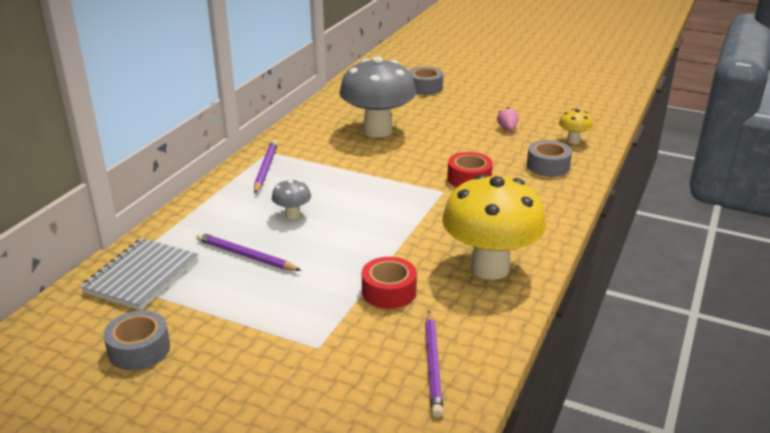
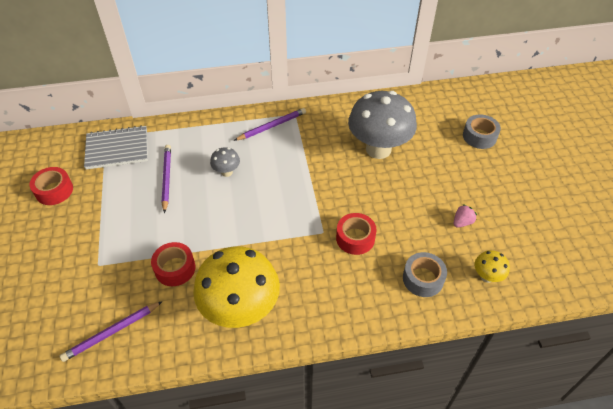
camera: 55 degrees right, 20 degrees up
(139, 349) = (54, 191): grey tape -> red tape

